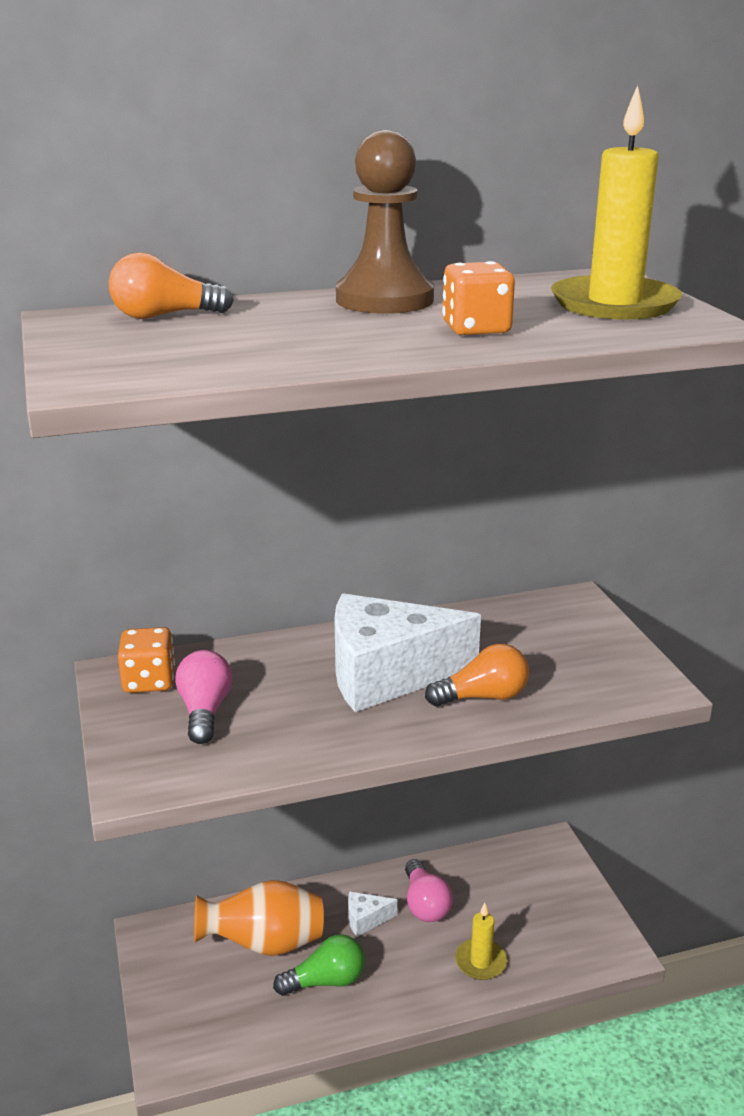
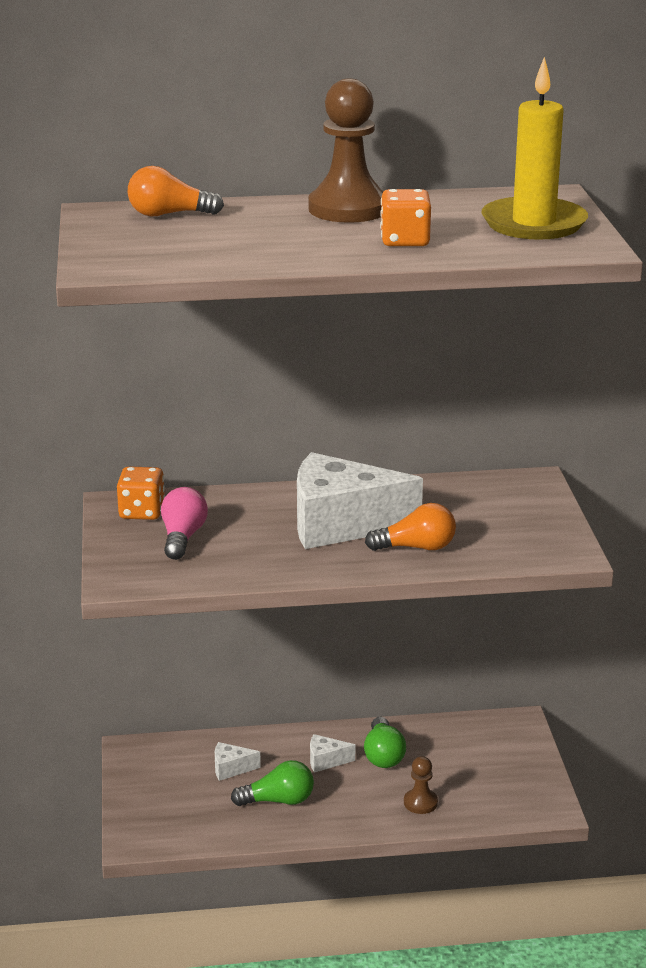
camera: 10 degrees right, 0 degrees up
(265, 944) = (231, 768): orange vase -> white cheese
(425, 904) = (383, 755): pink light bulb -> green light bulb
(480, 962) = (420, 803): yellow candle -> brown pawn

